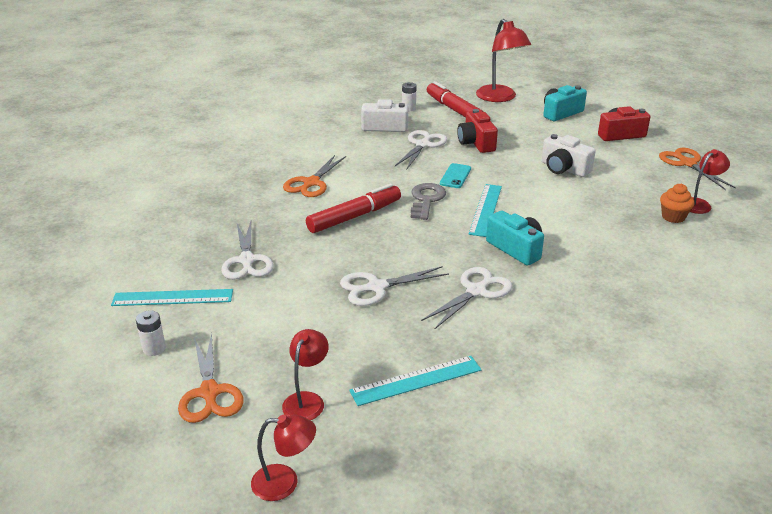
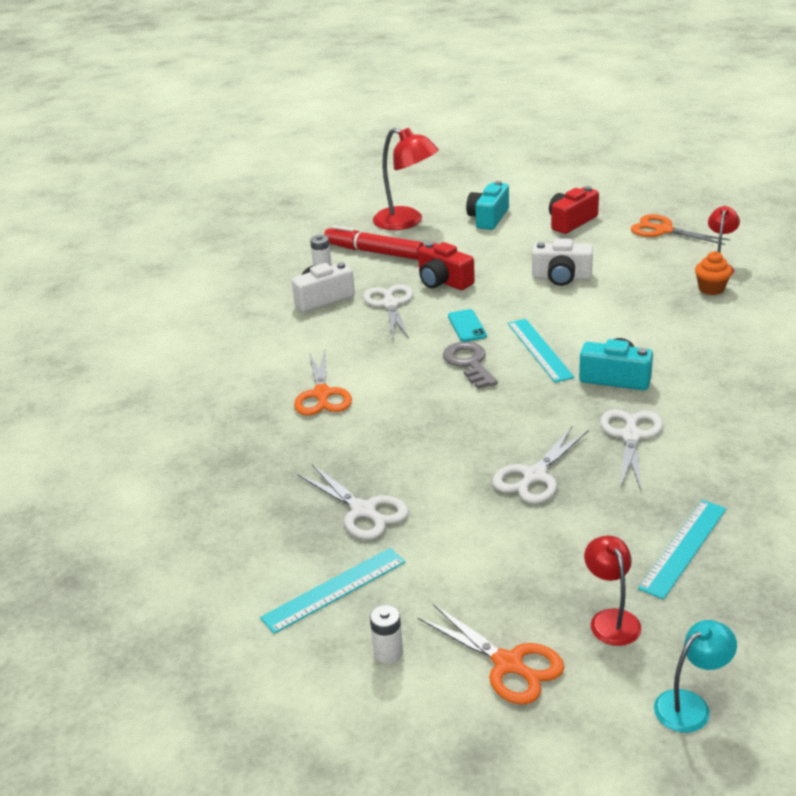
camera: 30 degrees left, 0 degrees up
(285, 482) = (690, 705): red lamp -> turquoise lamp
(354, 216) = (418, 412): red marker -> none

